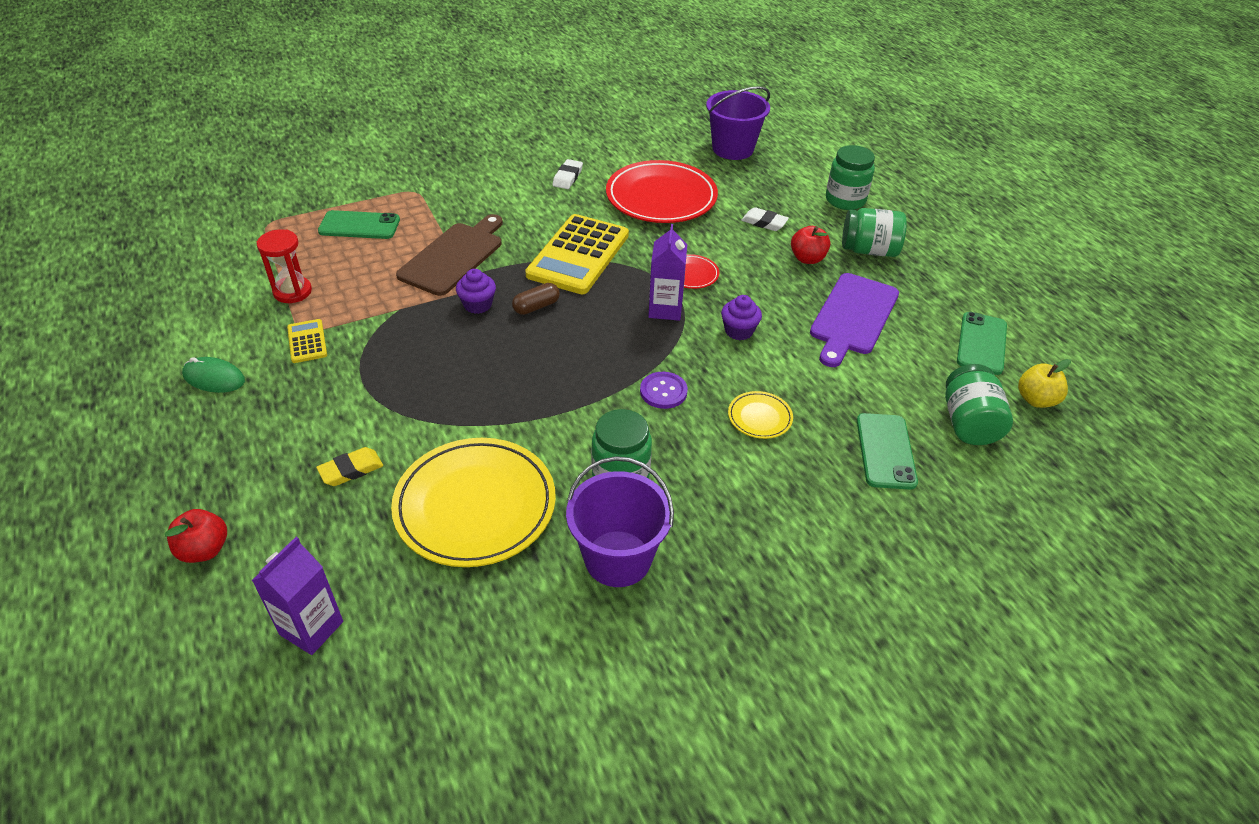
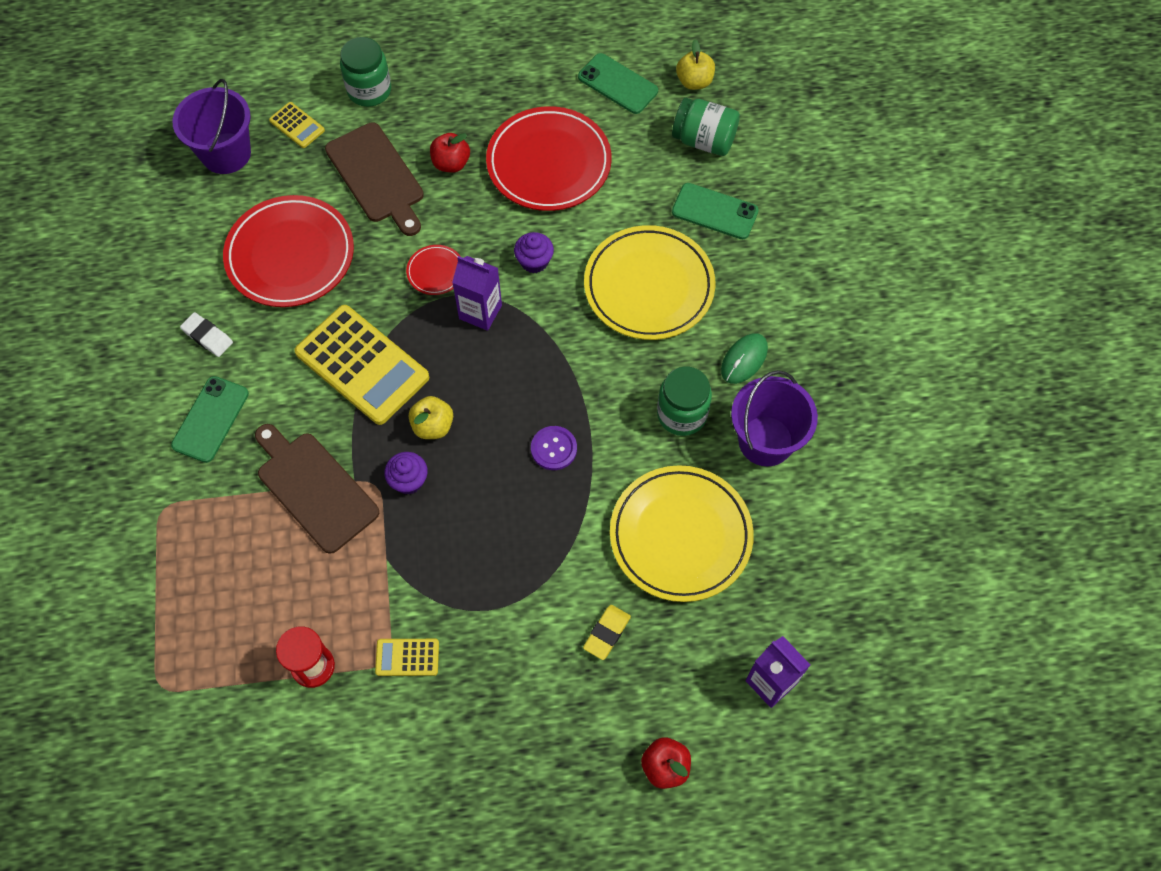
camera: 70 degrees left, 20 degrees up
(214, 378) = (433, 755): green mouse -> green mouse (744, 359)
(351, 470) = (606, 633): yellow eraser -> yellow eraser turned 45 degrees clockwise
(359, 226) = (211, 580): green phone -> green phone (210, 419)
(536, 307) = (433, 426): brown capsule -> yellow apple
(663, 391) = (592, 350): purple button -> purple button (553, 449)
(759, 417) = (649, 286): yellow plate -> yellow plate, size x2.24
(764, 222) = (377, 177): white eraser -> brown cutting board
(782, 174) = (297, 125): none -> yellow calculator
(853, 317) = (549, 163): purple cutting board -> red plate
(869, 250) = (459, 107): green jar -> none

